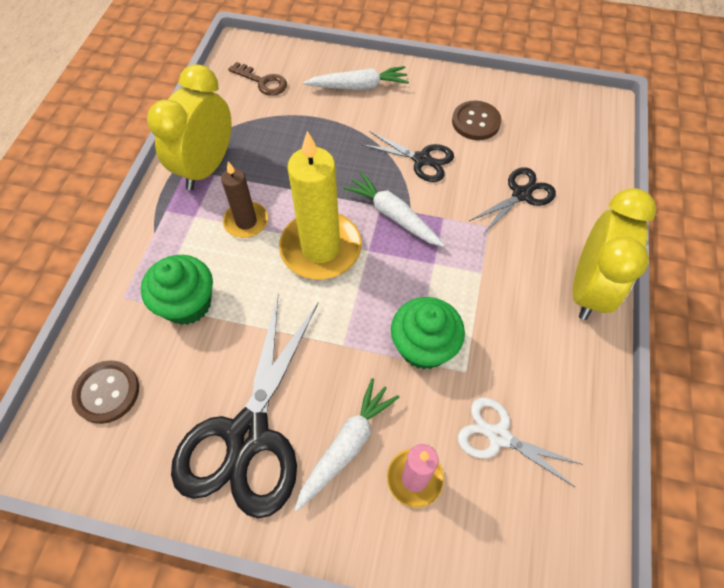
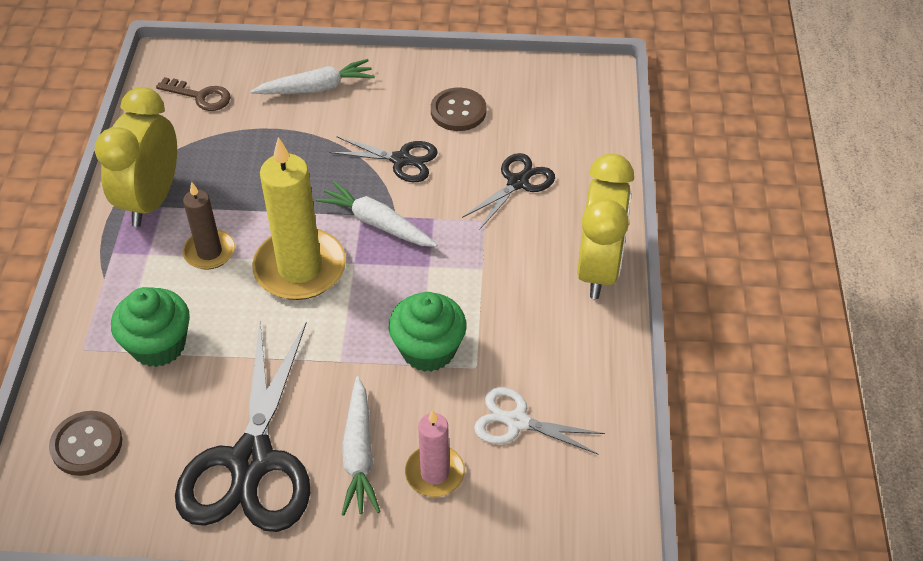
camera: 10 degrees left, 10 degrees down
(347, 445) = (359, 454): white carrot -> white carrot turned 150 degrees clockwise

